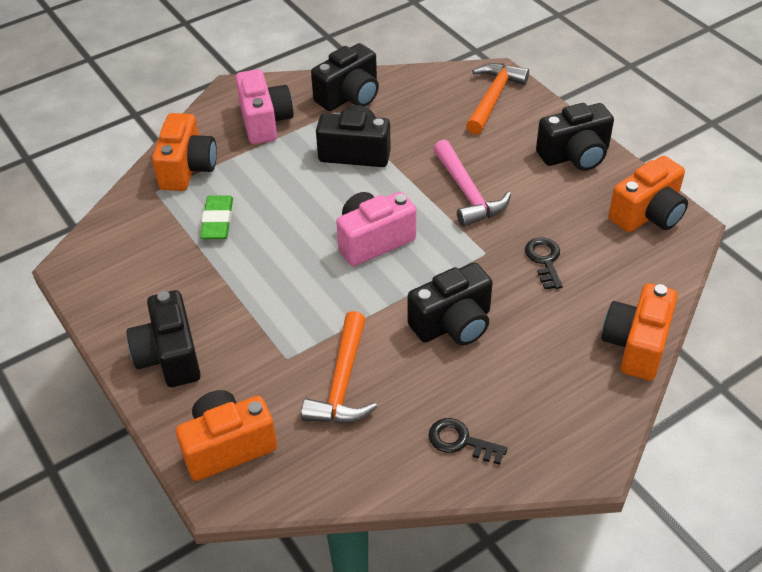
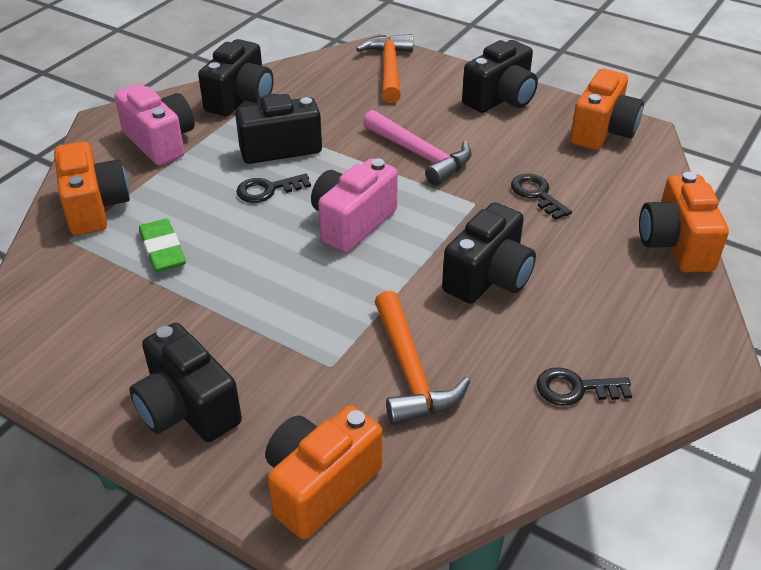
camera: 25 degrees left, 5 degrees down
(324, 191) = (267, 190): none -> black key

